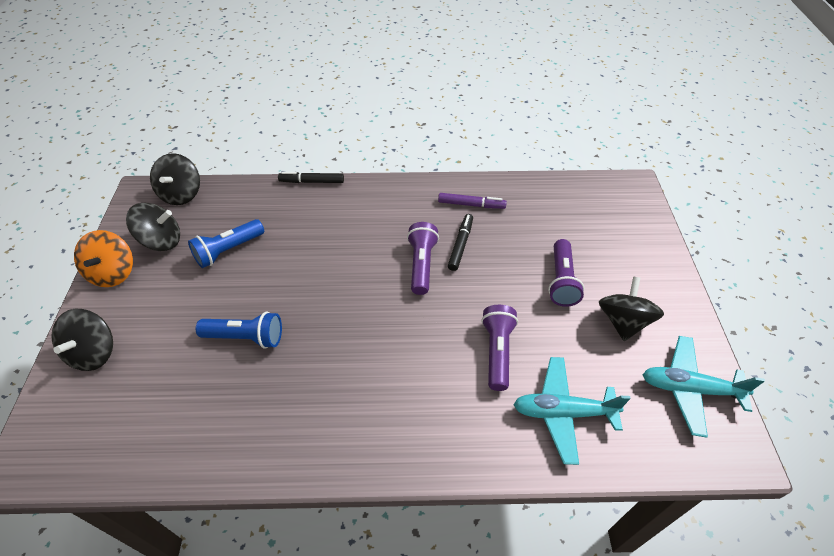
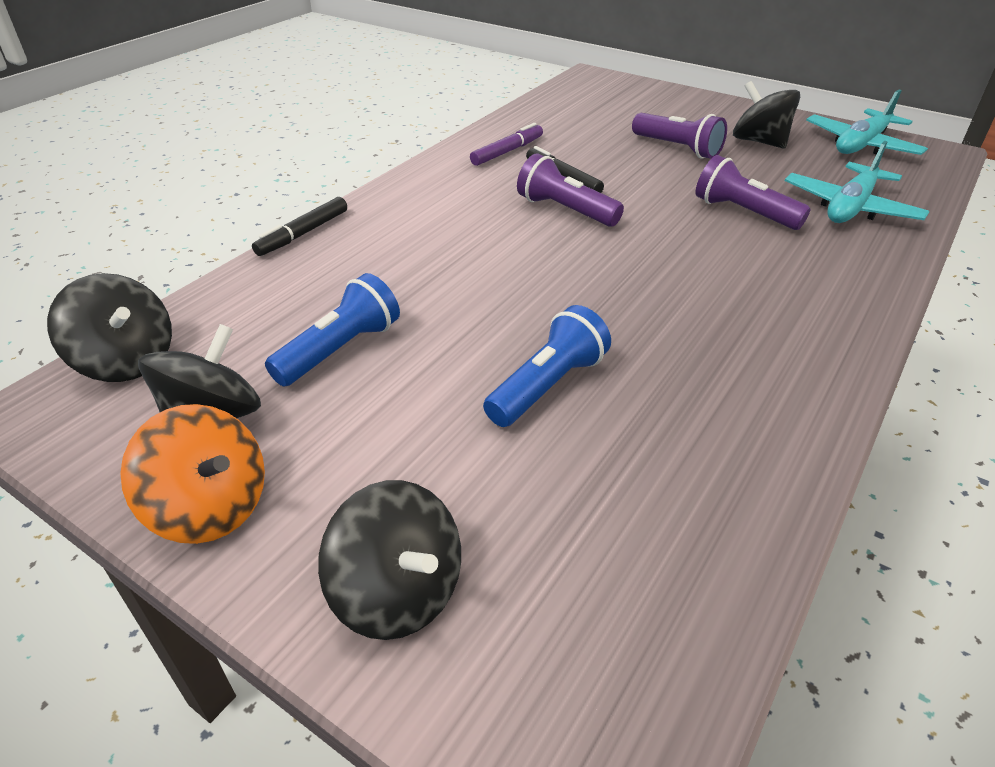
camera: 55 degrees left, 10 degrees down
(228, 250) = (340, 349): blue flashlight -> blue flashlight turned 135 degrees counterclockwise

